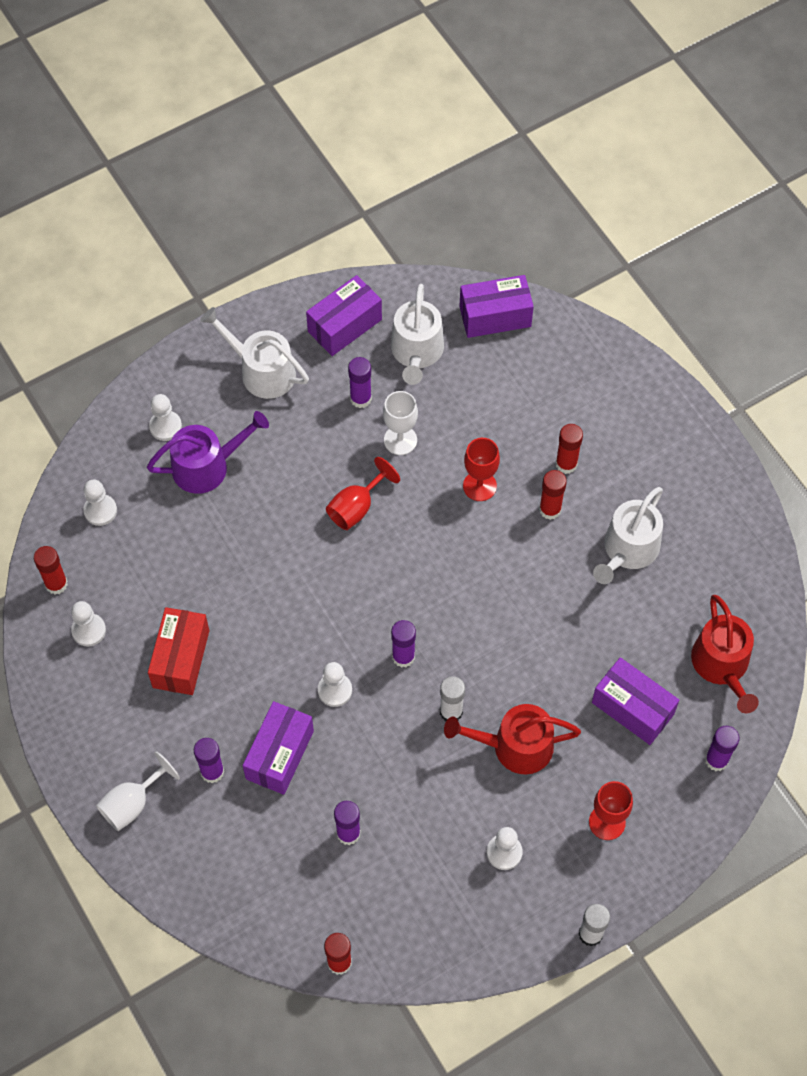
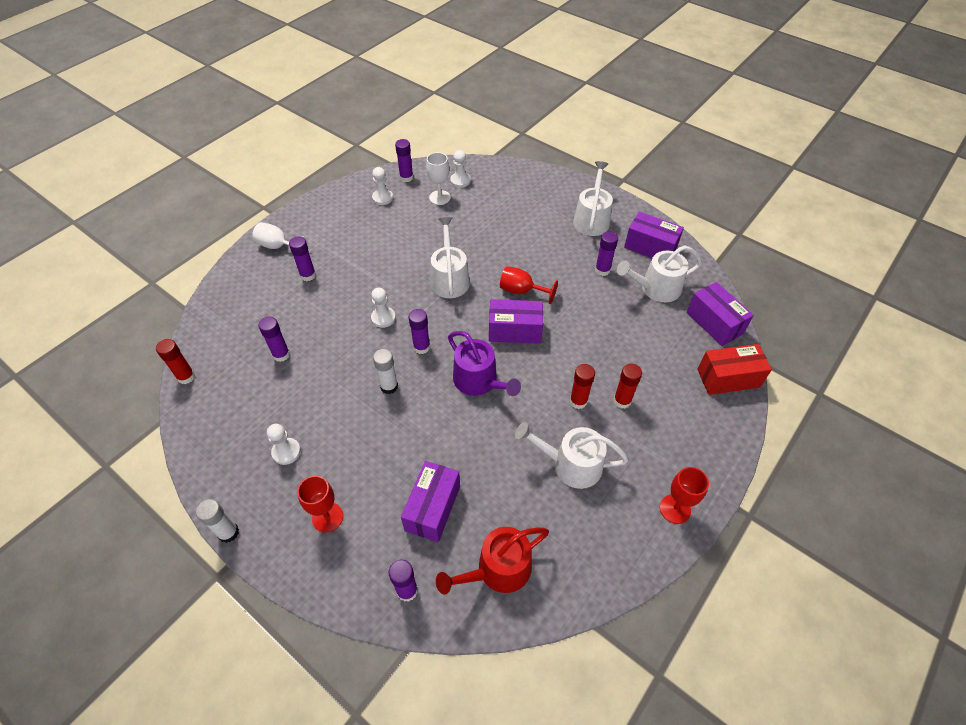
camera: 70 degrees right, 10 degrees down
(56, 584) = (406, 177): red glue stick -> purple glue stick
(165, 426) = (529, 190): white pawn -> none
(181, 659) = (379, 240): red box -> red box (728, 378)
(207, 466) = (512, 214): purple watering can -> purple watering can (479, 381)
(279, 755) = (328, 303): purple box -> purple box (514, 331)
(298, 588) = (449, 279): none -> white watering can
(400, 440) = (584, 299): white goblet -> white goblet (439, 197)
(479, 486) = (574, 352): red goblet -> red goblet (675, 509)
(515, 746) = (374, 434): red watering can -> none

